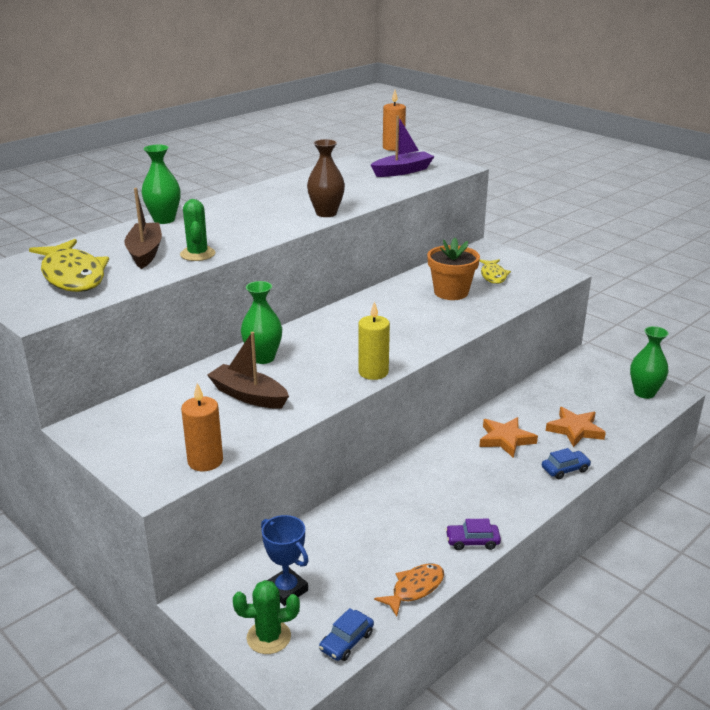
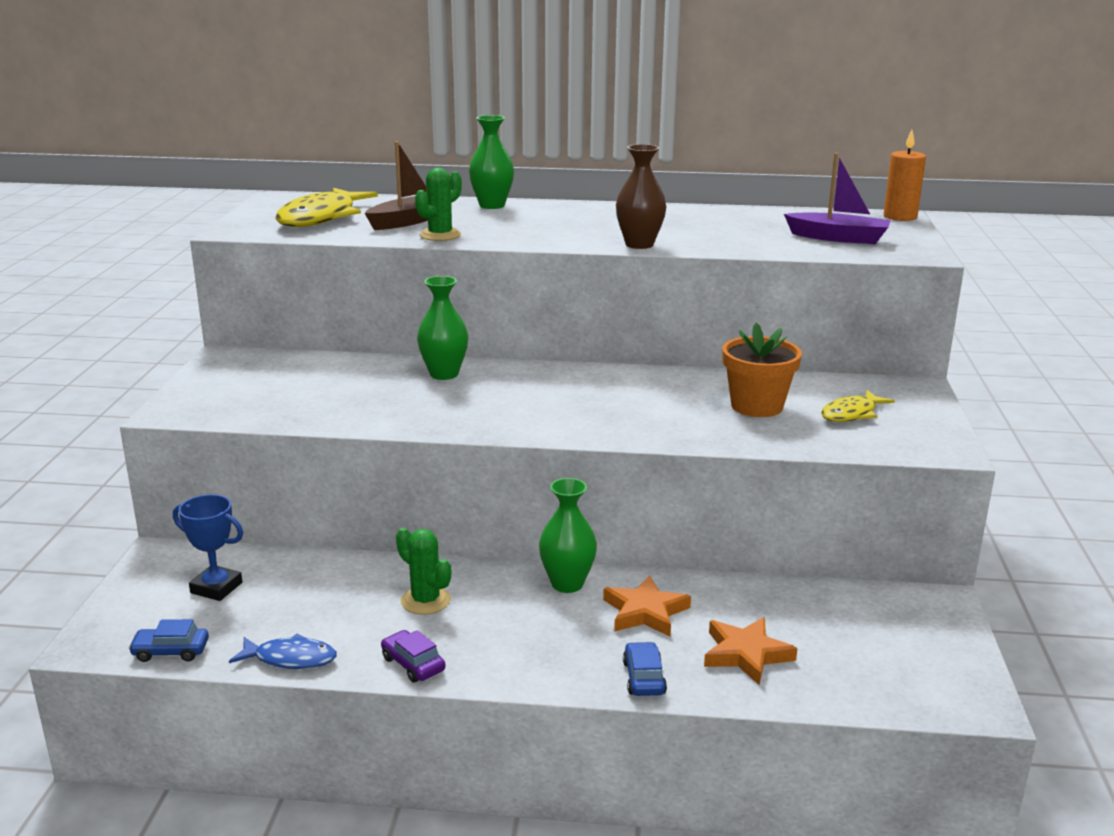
camera: 50 degrees right, 5 degrees down
(205, 461) = (229, 417): orange candle -> none
(248, 395) = (365, 393): brown boat -> none
(268, 637) = (140, 607): green cactus -> green cactus (425, 601)
(286, 590) = (216, 588): blue trophy -> blue trophy turned 75 degrees counterclockwise
(373, 372) = (499, 429): yellow candle -> none
(414, 589) = (290, 659): orange fish -> blue fish
(565, 469) = (644, 678): blue car -> blue car turned 120 degrees counterclockwise
(644, 393) = (935, 680): green vase -> green vase (567, 584)

